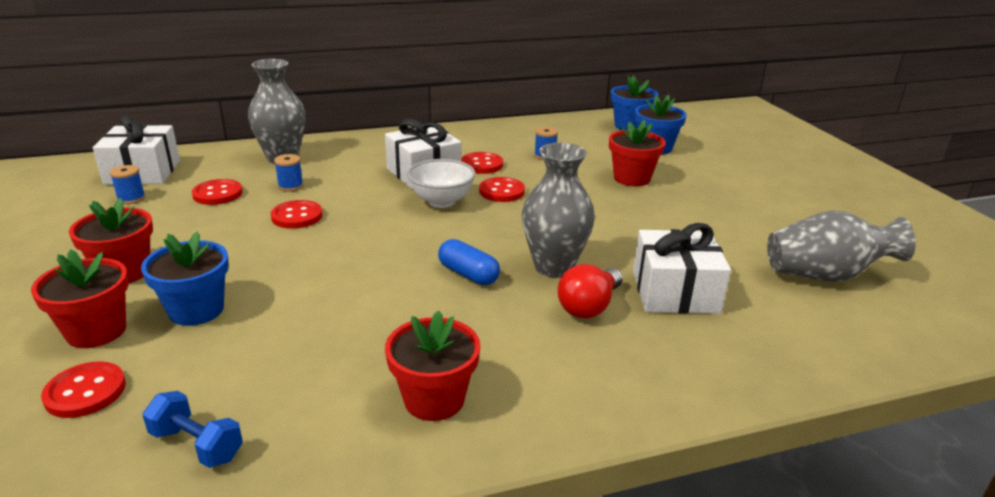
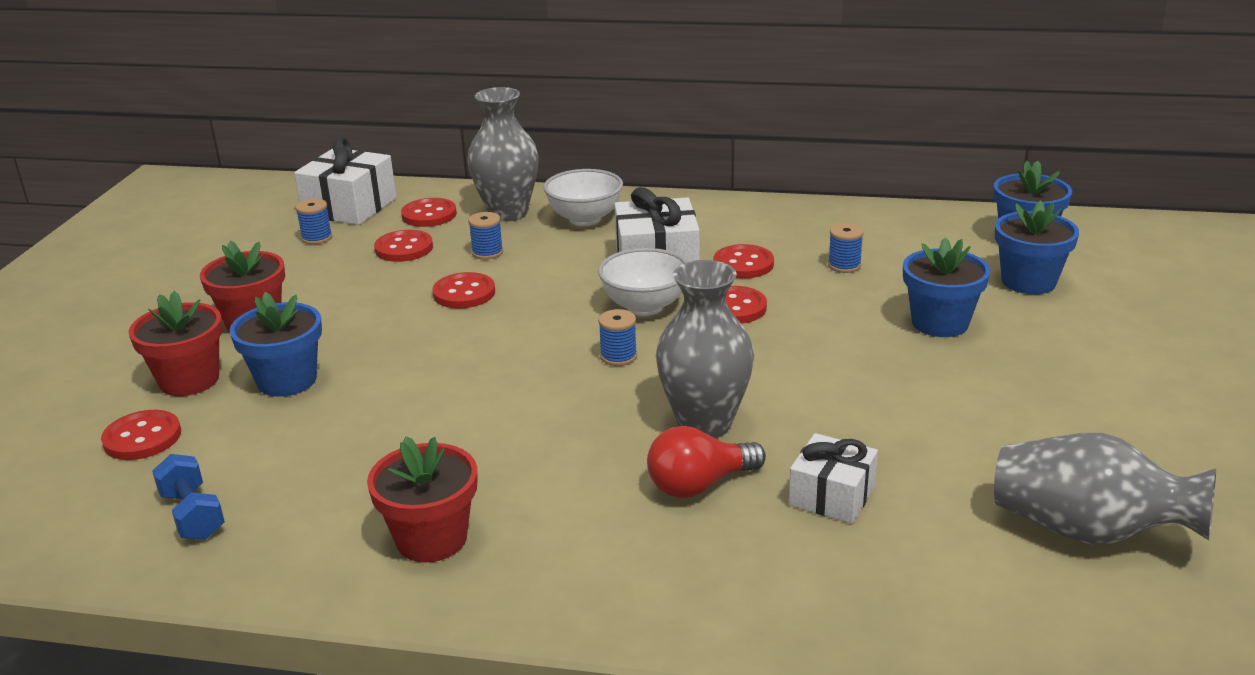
camera: 30 degrees right, 0 degrees up
(218, 168) = (429, 215): none -> red button
(345, 153) = (585, 219): none -> white bowl
(454, 236) = (618, 356): none -> blue spool
(468, 274) = (592, 408): blue capsule -> none
(632, 178) = (940, 323): red flower pot -> blue flower pot
(675, 292) = (832, 496): white gift -> white gift, size x0.64

